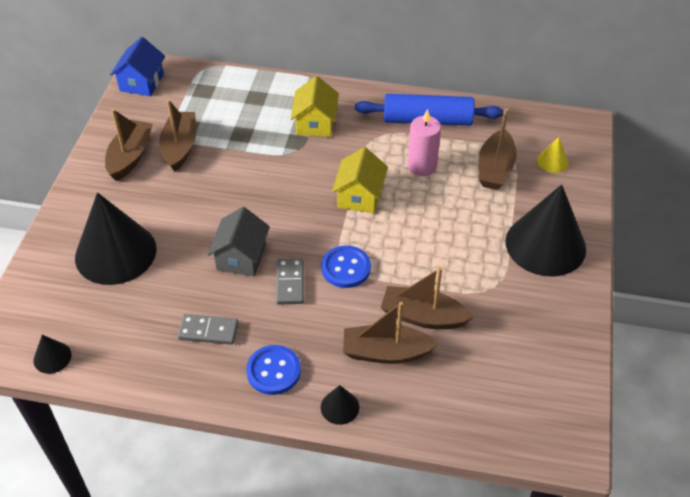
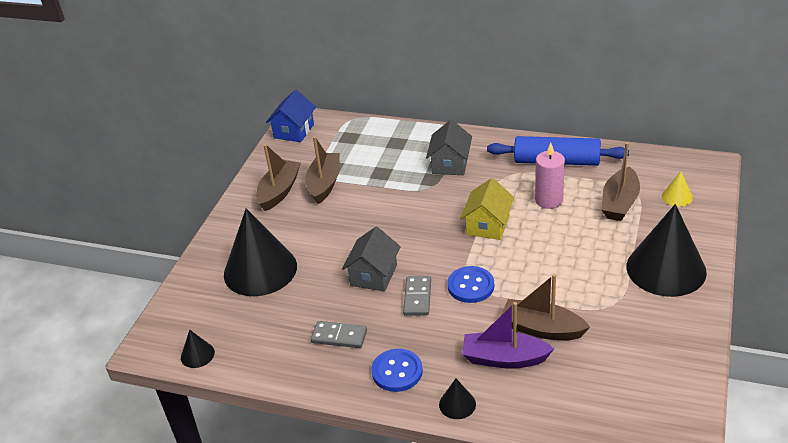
camera: 10 degrees right, 10 degrees down
(315, 123) = (450, 164): yellow house -> grey house
(386, 352) = (504, 358): brown boat -> purple boat

